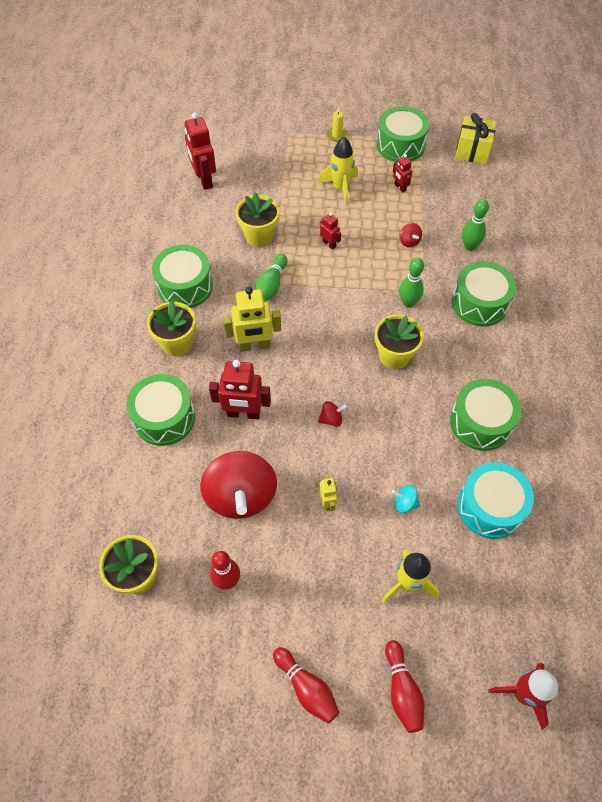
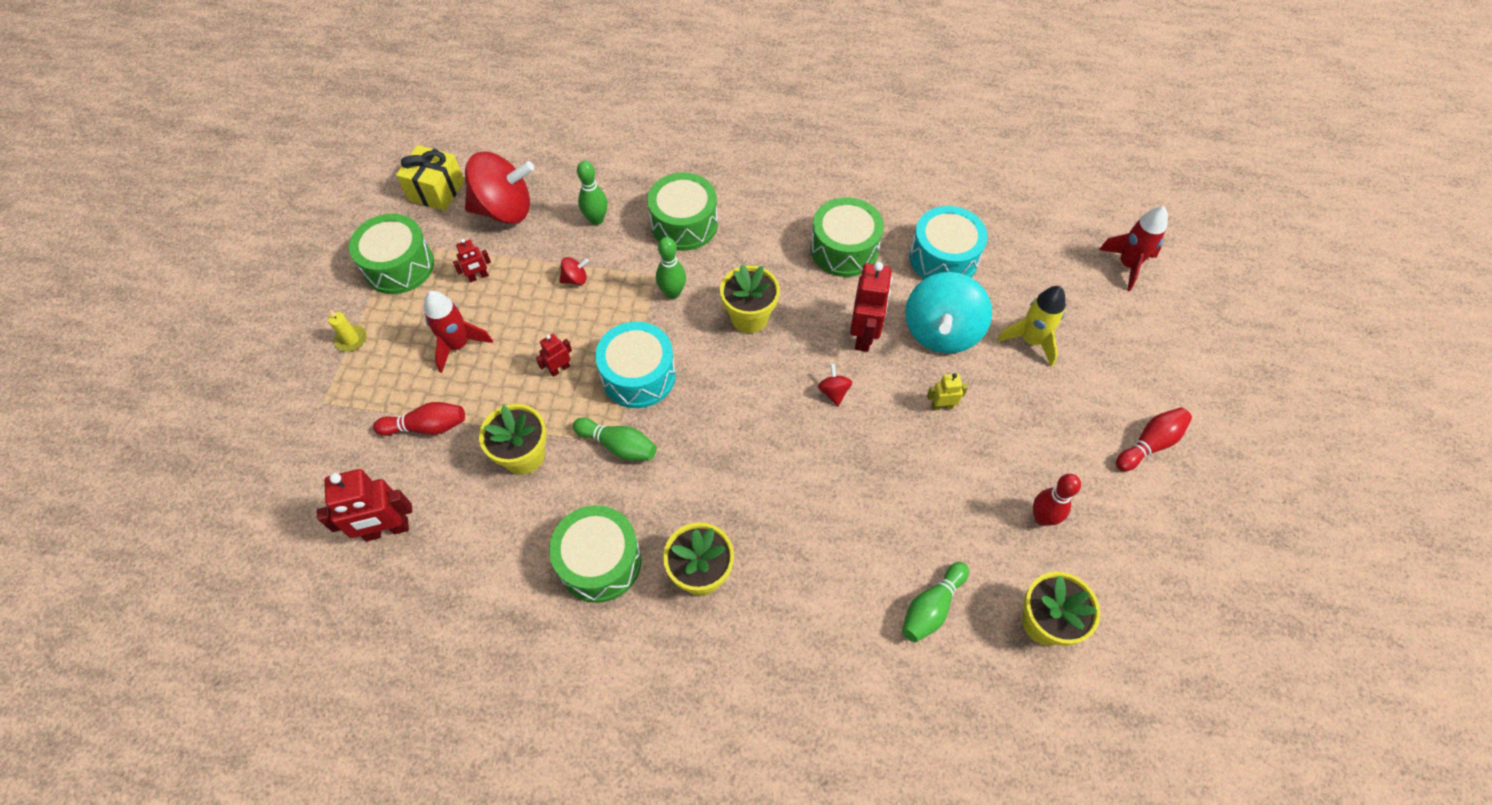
camera: 85 degrees left, 0 degrees up
(151, 491) = (931, 607): none -> green bowling pin
(164, 418) = (822, 591): green drum -> none
(241, 496) = (936, 498): red spinning top -> red spinning top (505, 210)
(243, 413) = (821, 490): red robot -> red robot (864, 335)
(254, 346) = (717, 472): yellow robot -> none
(330, 290) = (638, 375): none -> turquoise drum
(340, 187) = (458, 345): yellow rocket -> red rocket
(402, 690) = (1139, 359): red bowling pin -> red bowling pin (427, 427)
(404, 503) = (941, 332): turquoise spinning top -> turquoise spinning top, size x2.48

